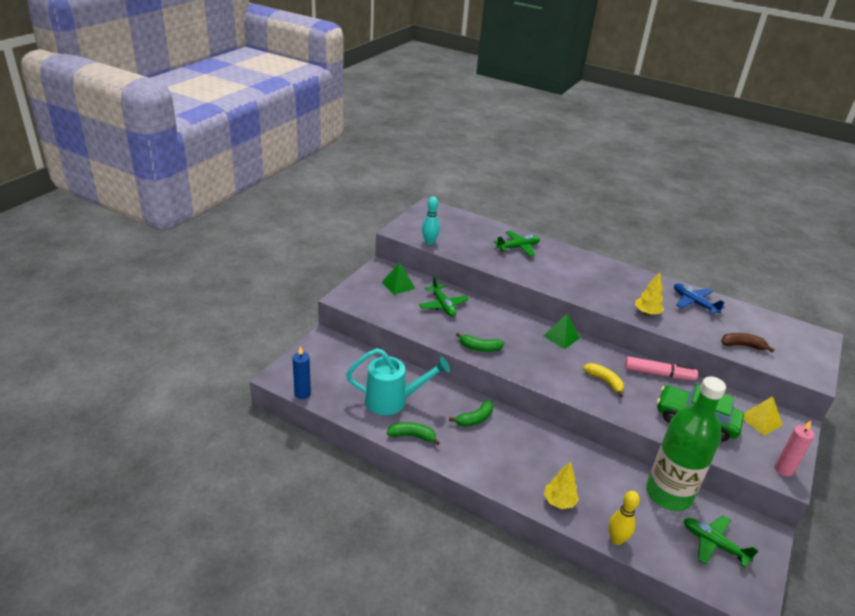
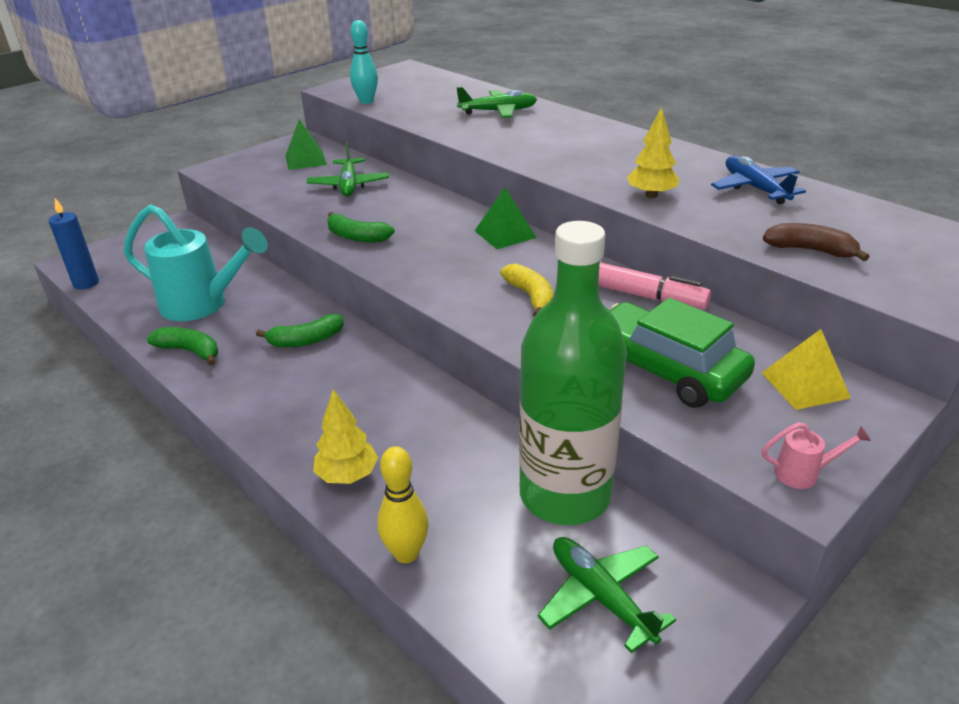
camera: 20 degrees right, 0 degrees up
(783, 469) = (804, 473): pink candle -> pink watering can

